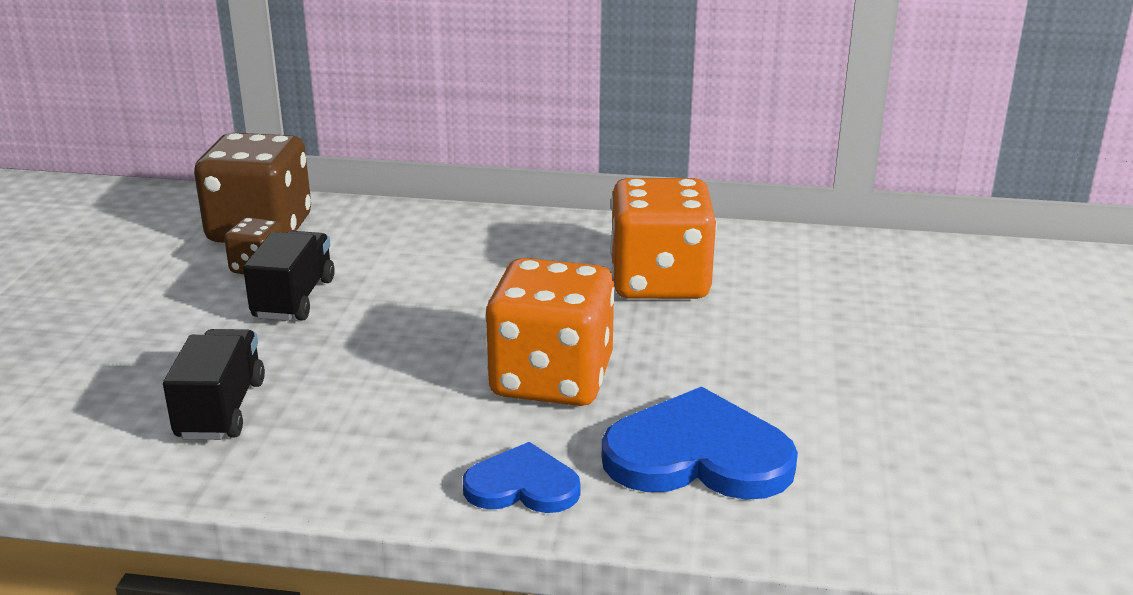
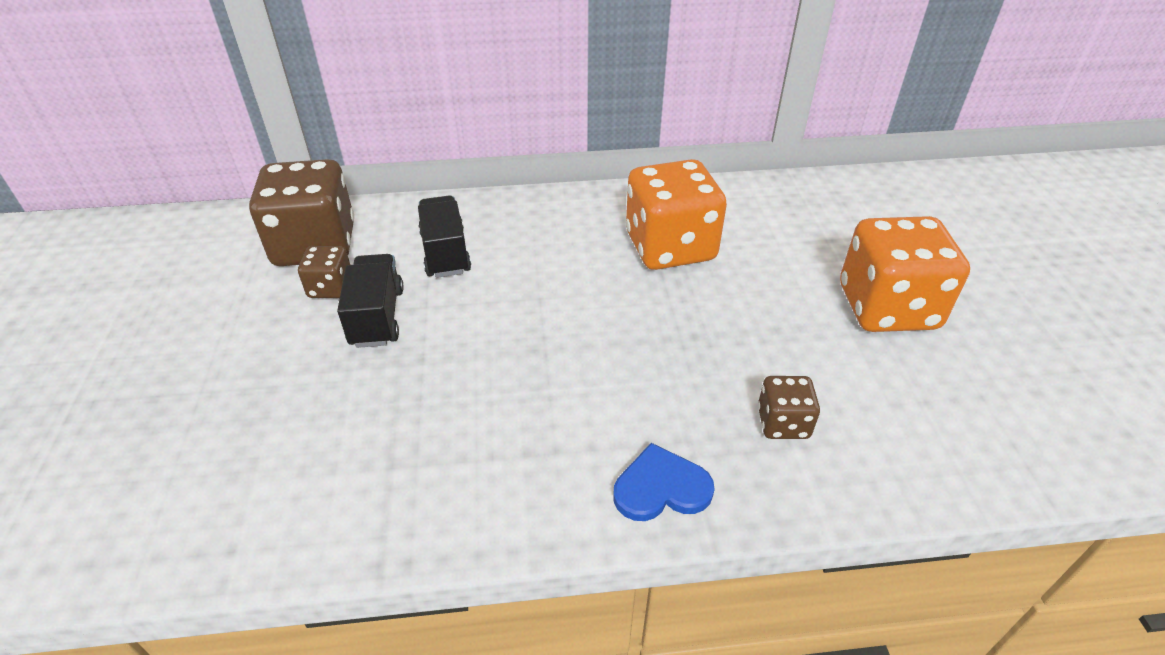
camera: 15 degrees left, 15 degrees up
(221, 409) = (363, 457): black truck -> black truck (445, 253)
(551, 379) = (632, 365): orange dice -> orange dice (887, 307)
(698, 455) = (783, 423): blue heart -> brown dice

